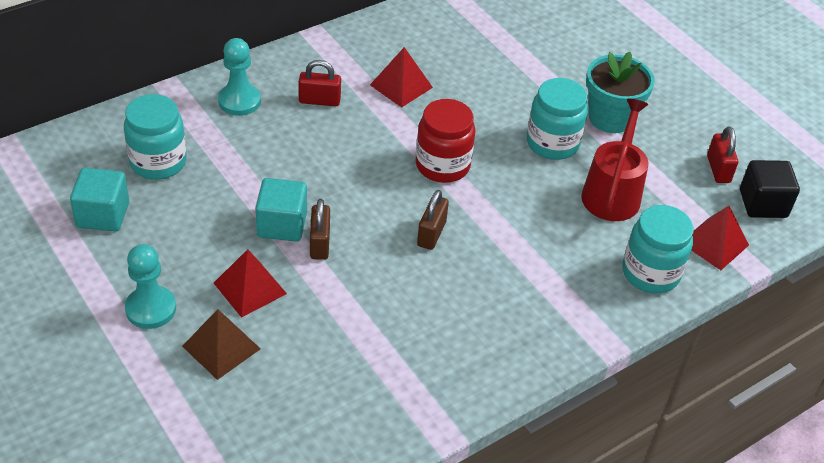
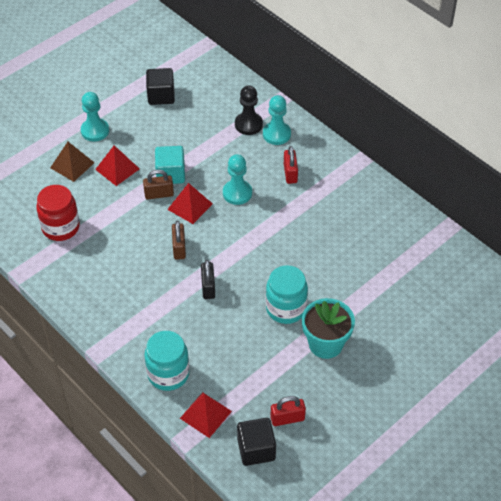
camera: 85 degrees right, 5 degrees up
(103, 215) = (161, 96): turquoise cube -> black cube
(158, 162) = (210, 109): turquoise jar -> none
(208, 126) = (248, 124): none -> black pawn
(341, 158) = (237, 193): none -> turquoise pawn
(401, 86) = (320, 214): red pyramid -> red pyramid (190, 206)
(431, 234) = (179, 248): brown padlock -> brown padlock turned 75 degrees clockwise
(442, 165) = (245, 247): red jar -> red jar (61, 227)
(507, 212) = (208, 287): none -> black padlock
(612, 193) = (243, 348): red watering can -> none

